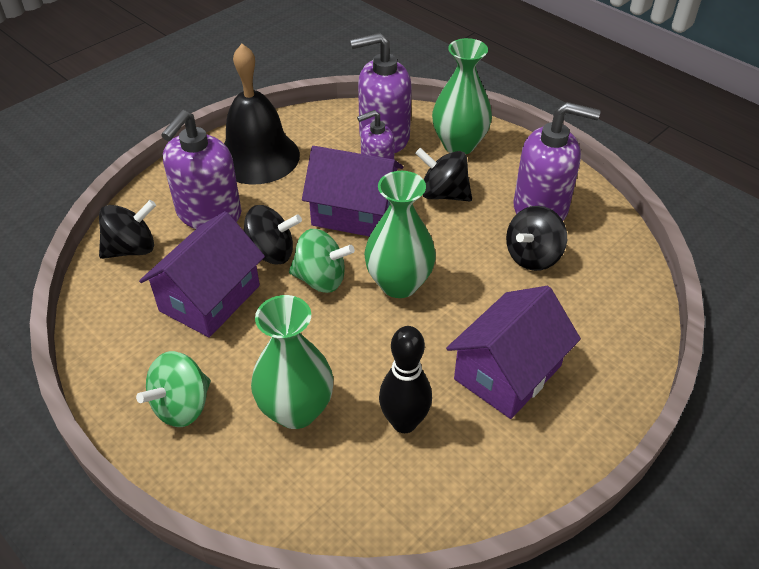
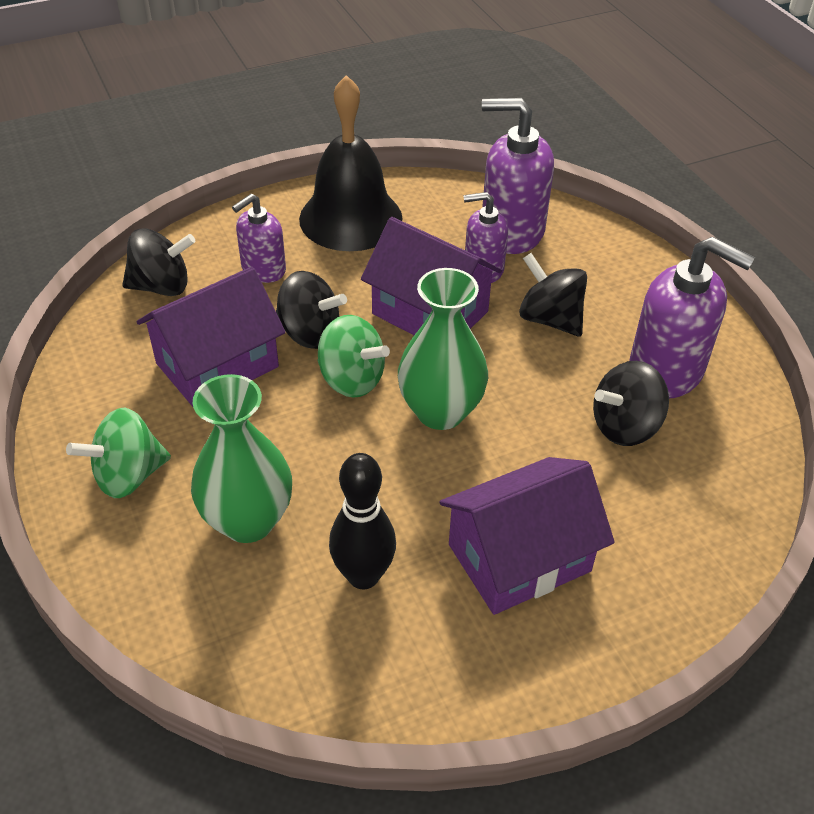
camera: 20 degrees right, 0 degrees up
(208, 214) = (263, 269): purple soap dispenser -> purple soap dispenser, size x0.60
(459, 145) = (601, 264): green vase -> none

